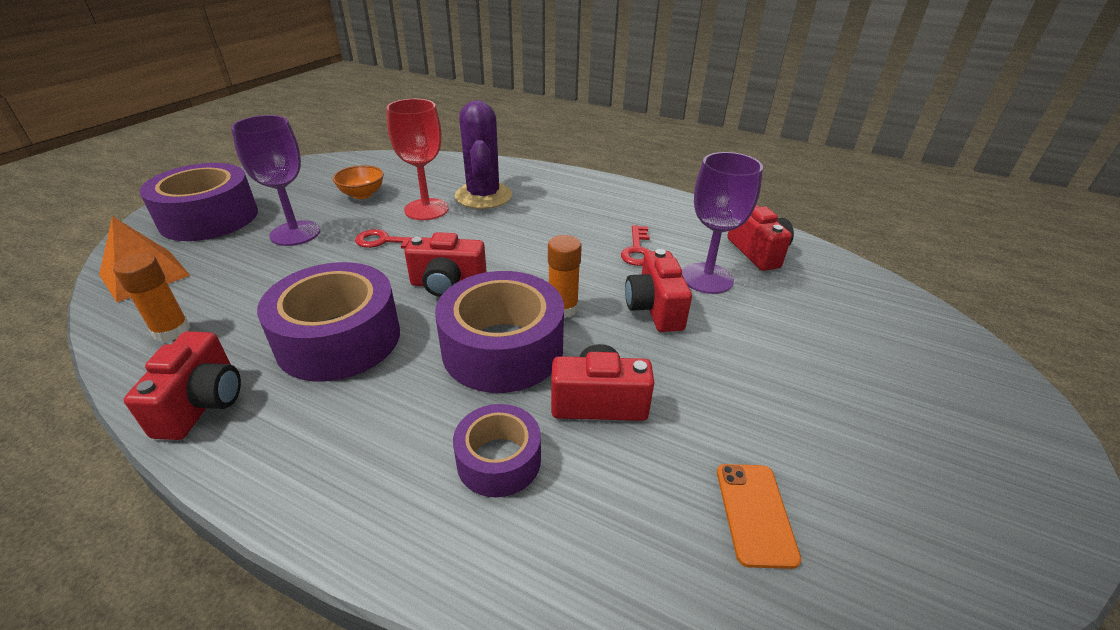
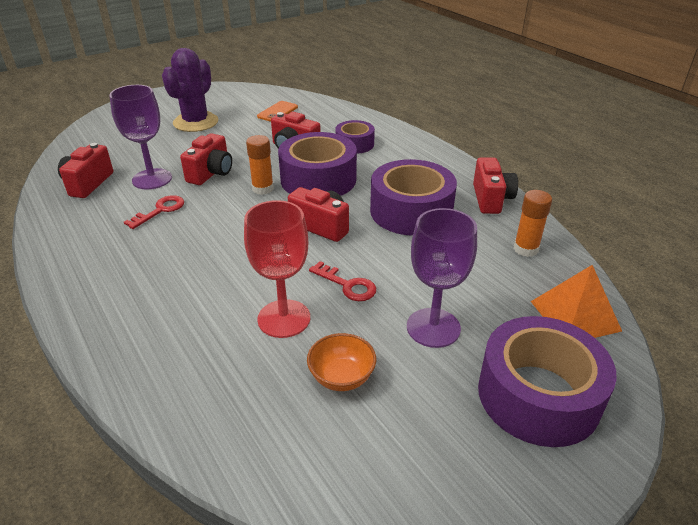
camera: 150 degrees left, 0 degrees up
(202, 404) = (491, 199): red camera -> red camera turned 150 degrees clockwise
(483, 196) = (208, 319): purple cactus -> purple cactus (196, 122)

